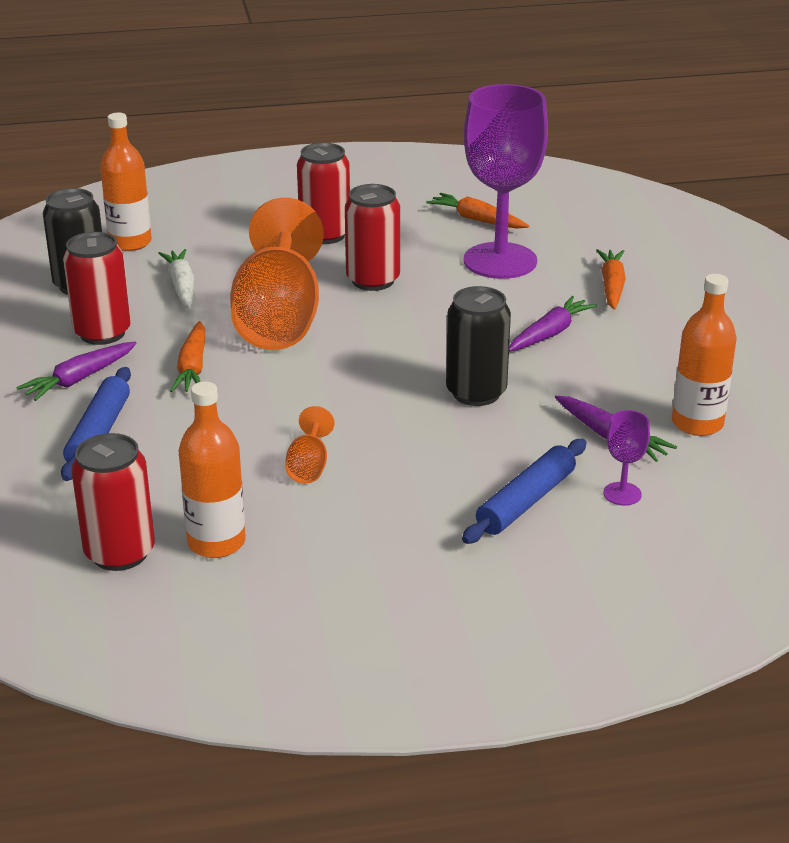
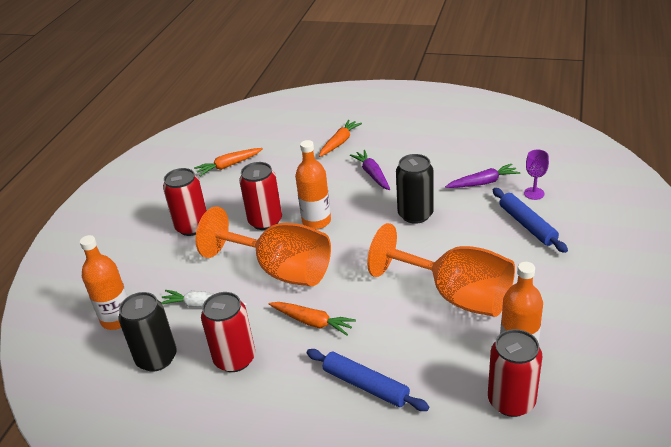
camera: 60 degrees left, 5 degrees up
(79, 379) = (289, 383): purple carrot -> none
(309, 466) = (455, 295): orange goblet -> orange goblet, size x2.48
(500, 261) = (283, 170): purple goblet -> none
(611, 286) = (339, 142): orange carrot -> orange carrot turned 90 degrees clockwise
(697, 423) = (484, 154): orange bottle -> orange bottle (316, 221)

